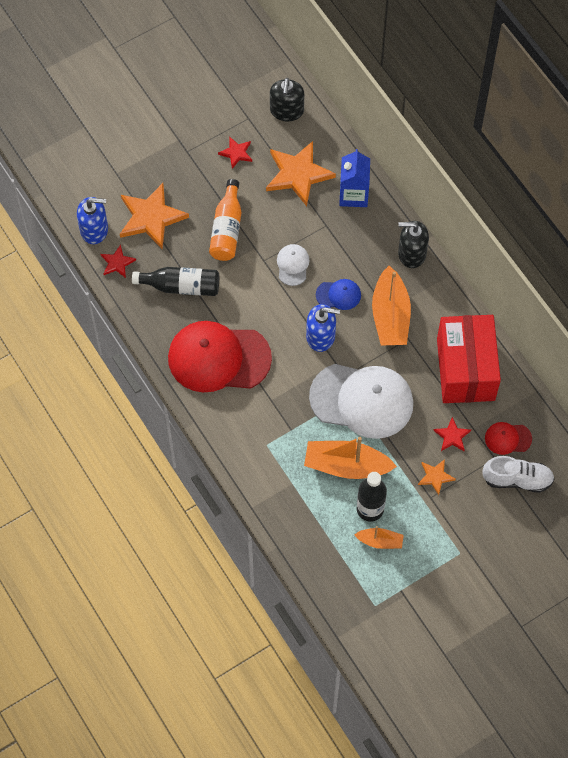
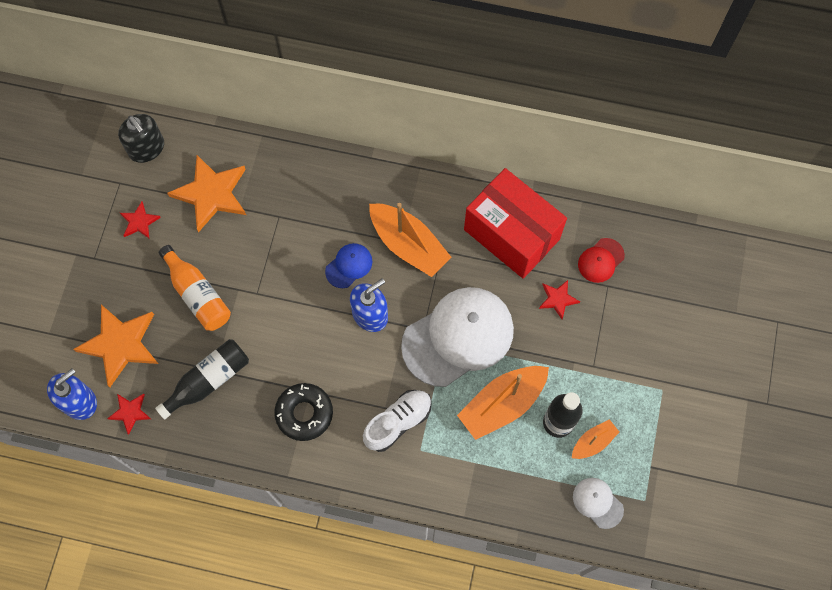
camera: 45 degrees left, 5 degrees up
(218, 358) = (304, 413): red cap -> black donut
(293, 265) = (285, 275): white cap -> white cap (597, 502)
(353, 194) = (275, 170): blue carton -> none
(412, 253) = (372, 177): black soap dispenser -> none
(435, 477) = (579, 345): orange star -> none
(517, 479) = (641, 287): white shoe -> white shoe (398, 422)

